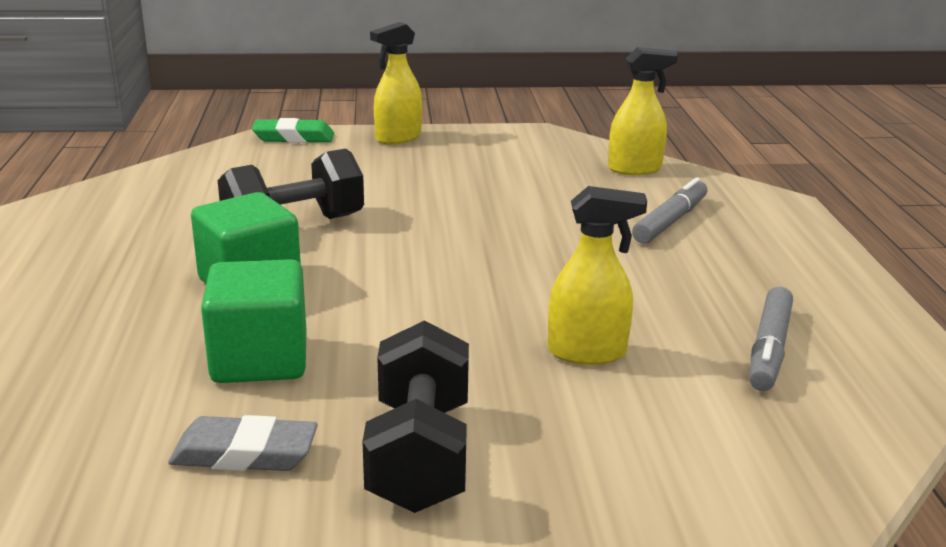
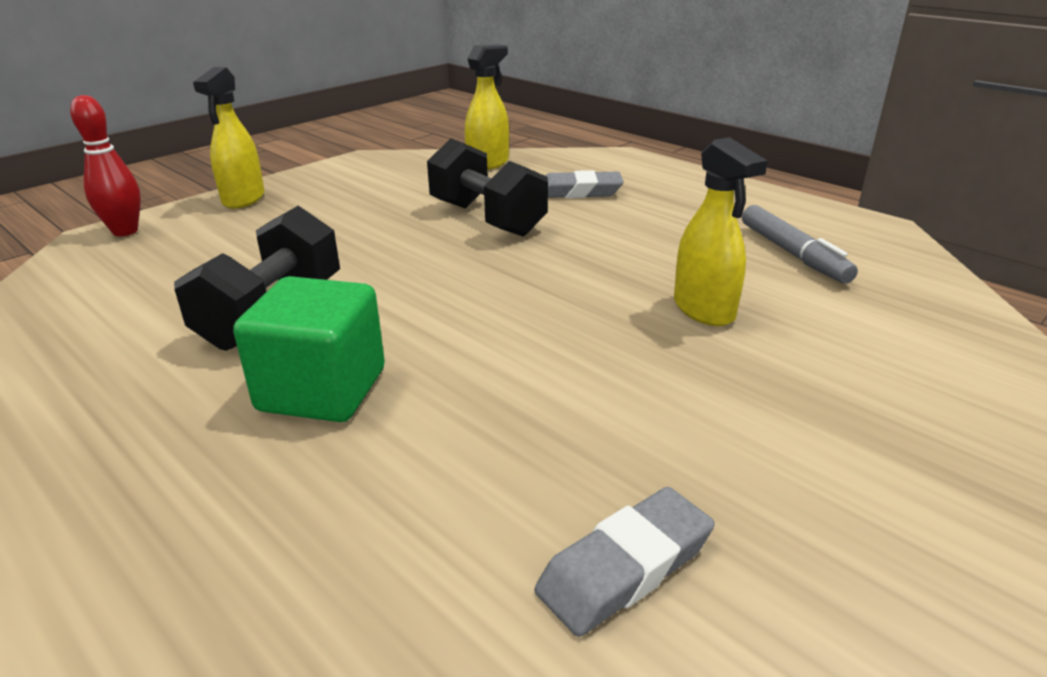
camera: 40 degrees left, 5 degrees up
(260, 359) = (468, 461): green cube -> none
(293, 137) = (125, 231): green eraser -> red bowling pin
(420, 455) = (757, 464): black dumbbell -> black dumbbell (487, 219)
(587, 352) = (704, 310): yellow spray bottle -> yellow spray bottle turned 105 degrees clockwise
(670, 221) = (578, 192): grey marker -> grey eraser

